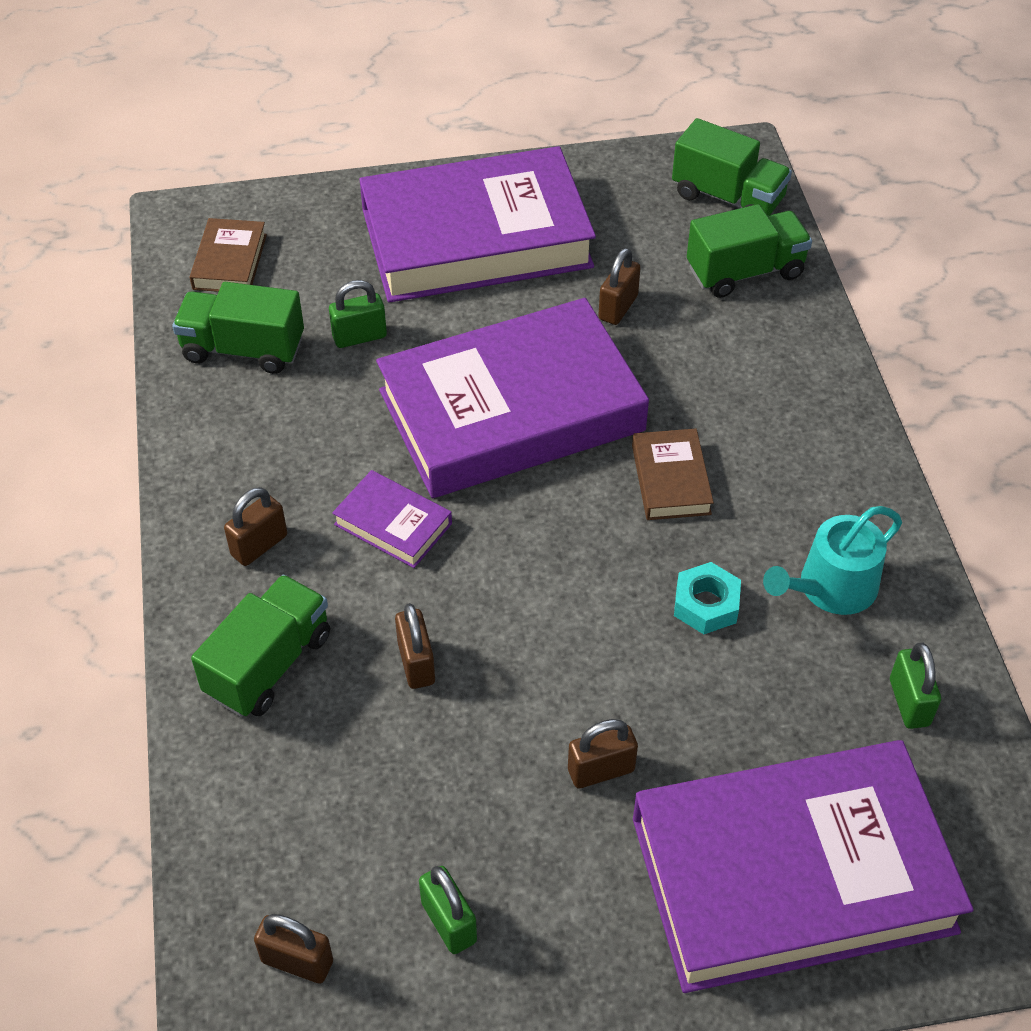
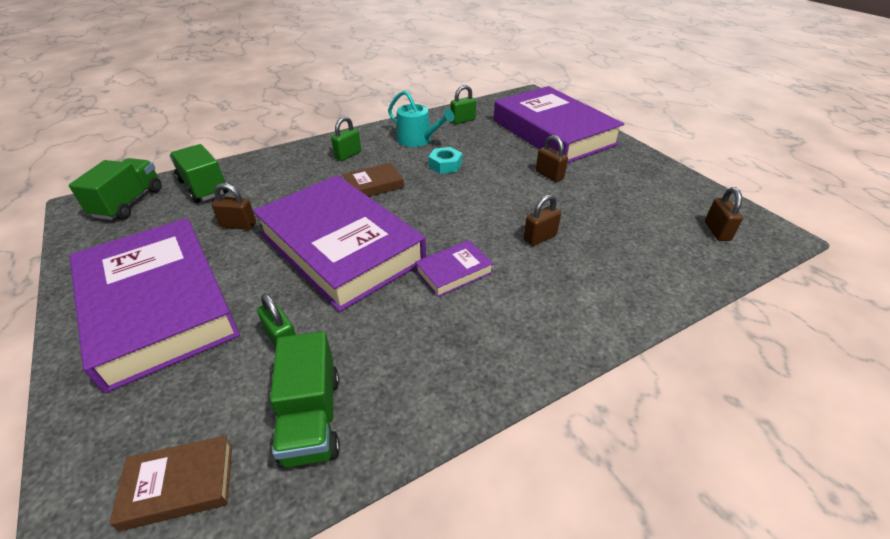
camera: 110 degrees left, 10 degrees down
(259, 545) = (506, 329): brown padlock -> none
(268, 664) = (586, 293): green truck -> none
(393, 524) = (454, 272): purple book -> purple book turned 45 degrees clockwise
(449, 922) = (652, 196): green padlock -> green padlock (348, 155)

